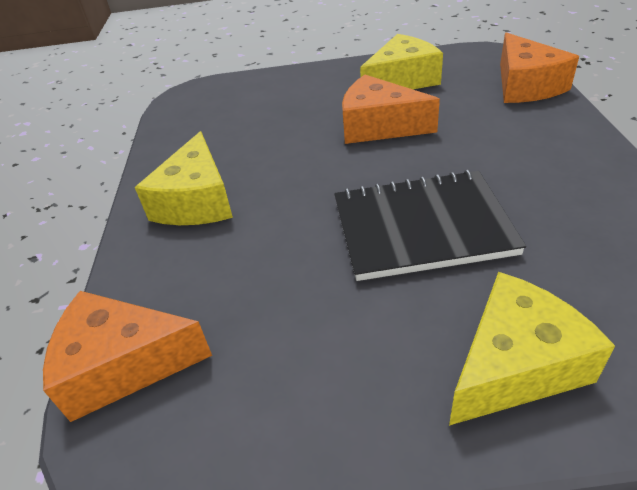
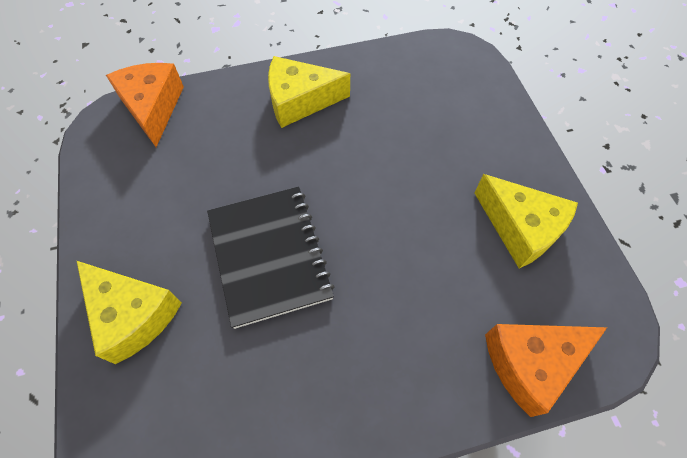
camera: 75 degrees right, 20 degrees up
(378, 126) = (420, 213): orange cheese -> none

